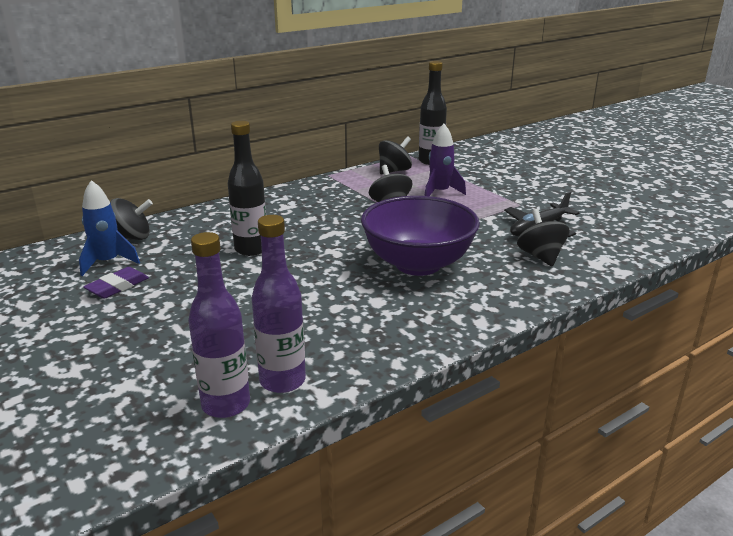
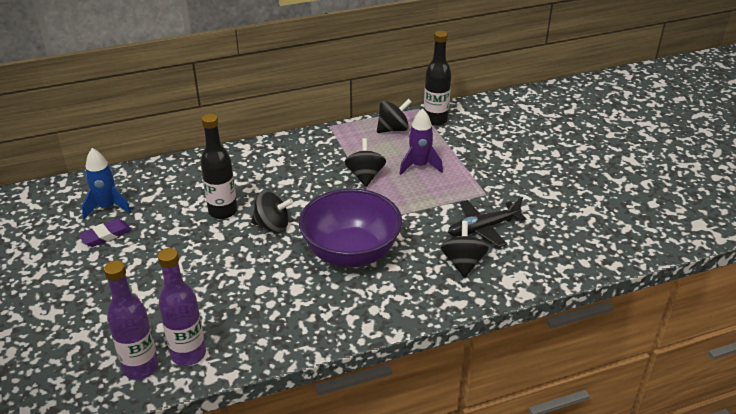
camera: 15 degrees right, 10 degrees up
(132, 237) = (134, 181): black spinning top -> black spinning top (272, 226)

